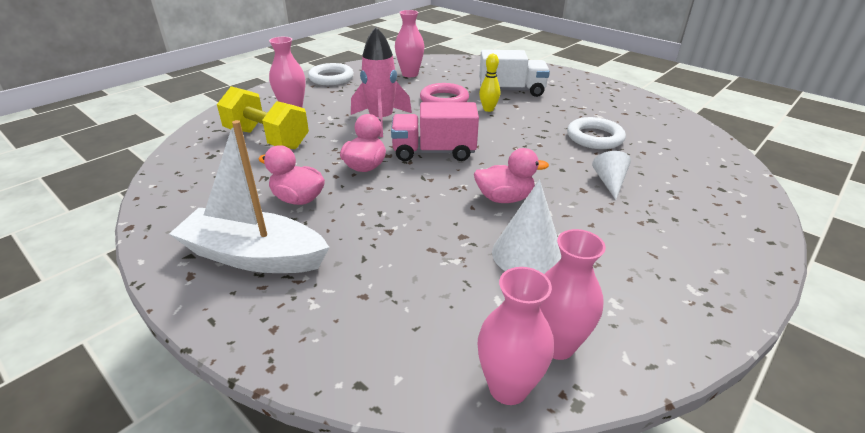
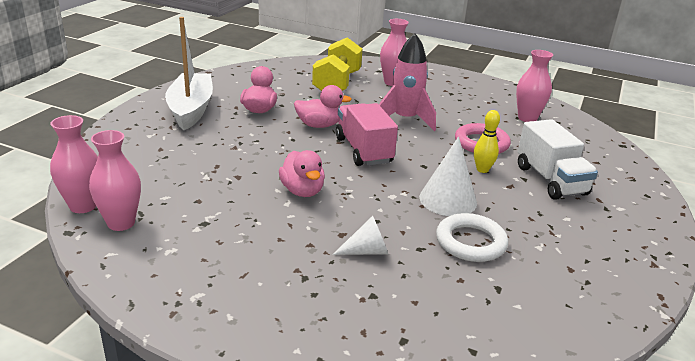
camera: 70 degrees right, 5 degrees down
(331, 78) = (473, 85): white ring -> none
(527, 254) = (222, 206): white cone -> white cone (448, 200)

